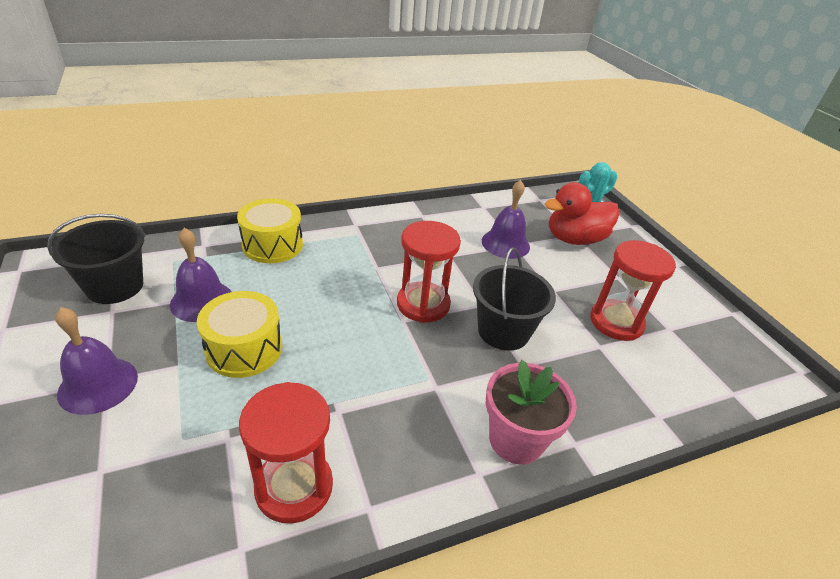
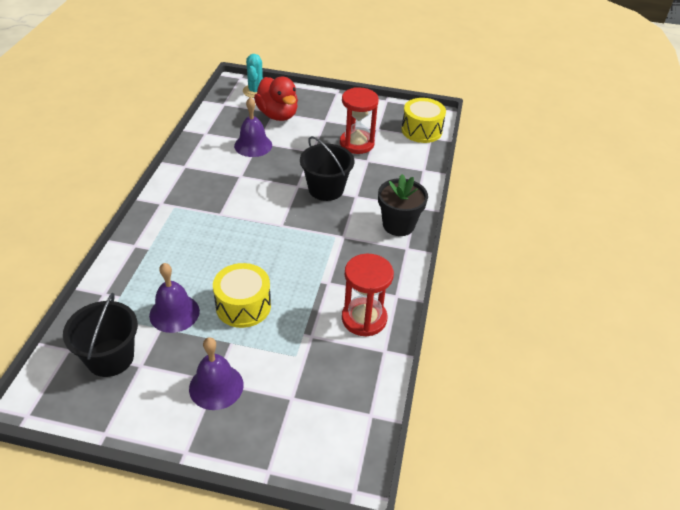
camera: 55 degrees left, 5 degrees up
(272, 245) = (143, 255): yellow drum -> yellow drum (421, 130)
(423, 304) = (275, 210): red hourglass -> none
(516, 440) = (398, 225): pink flower pot -> black flower pot
(574, 239) = (277, 115): red duck -> red duck turned 45 degrees counterclockwise

